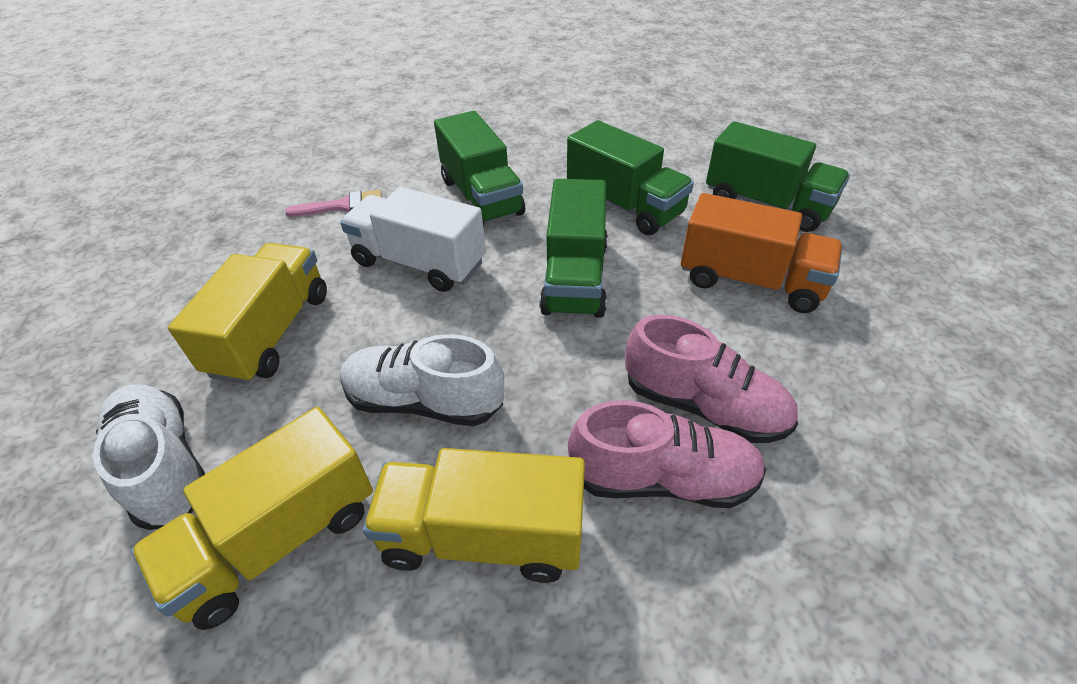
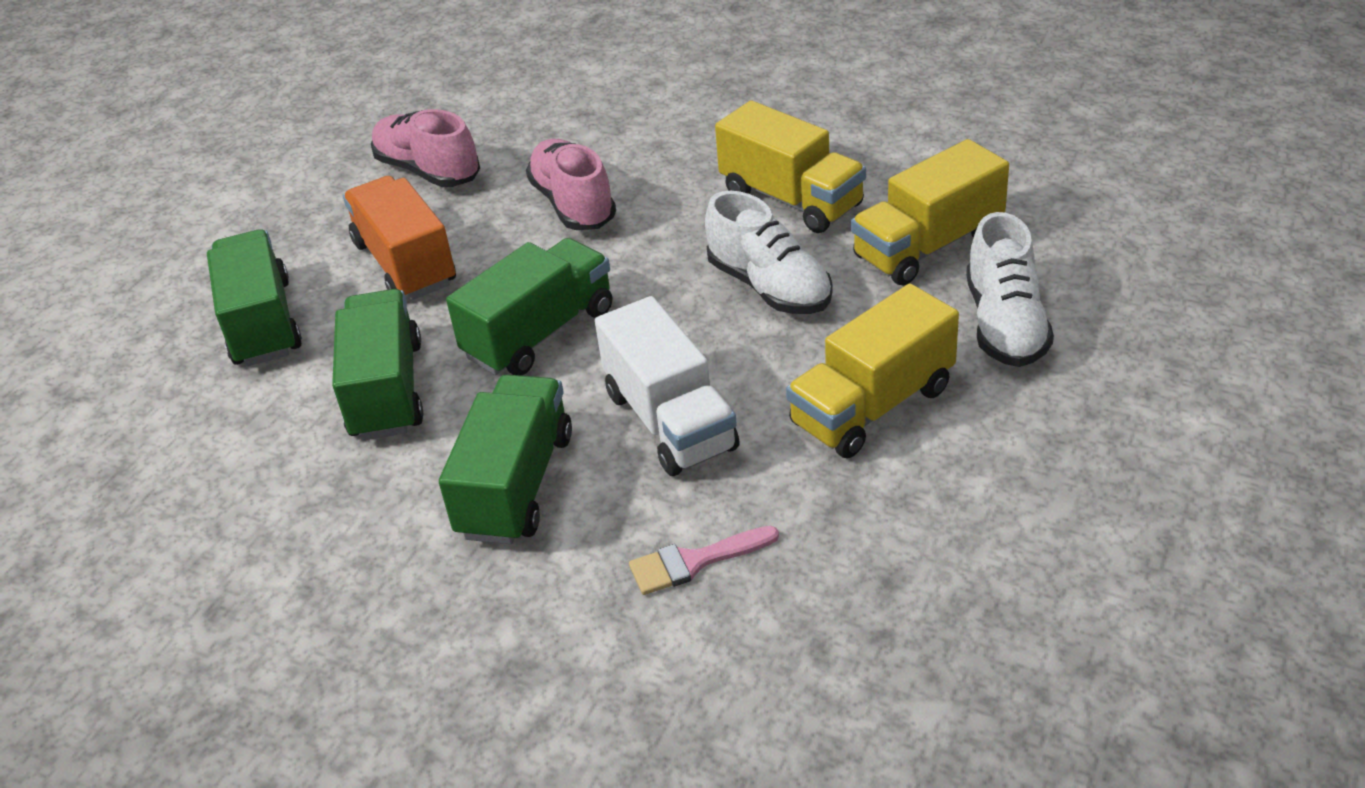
camera: 140 degrees left, 5 degrees down
(278, 539) = (928, 246): yellow truck -> yellow truck turned 150 degrees clockwise
(343, 206) = (694, 562): pink brush -> pink brush turned 45 degrees counterclockwise
(663, 479) = (652, 182): pink shoe -> pink shoe (428, 171)

